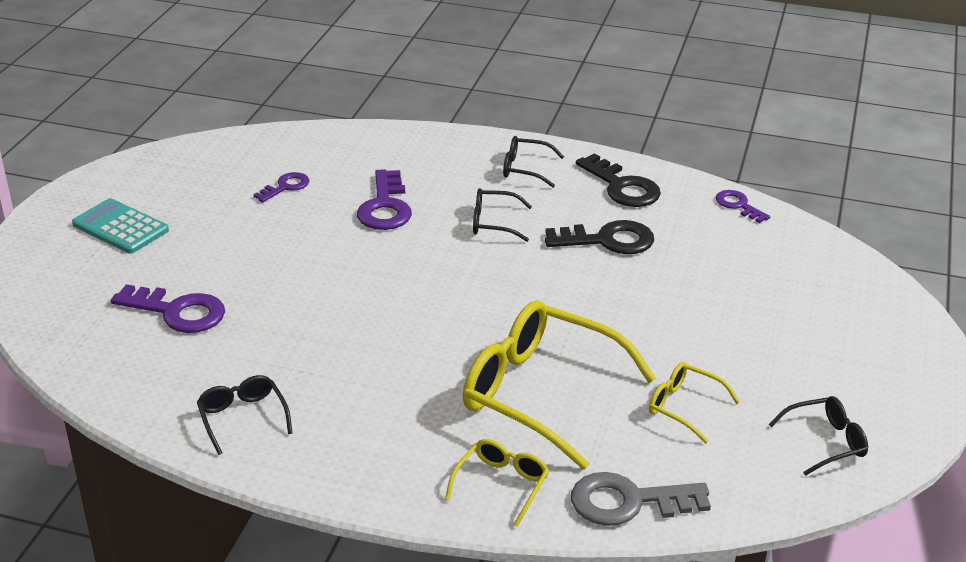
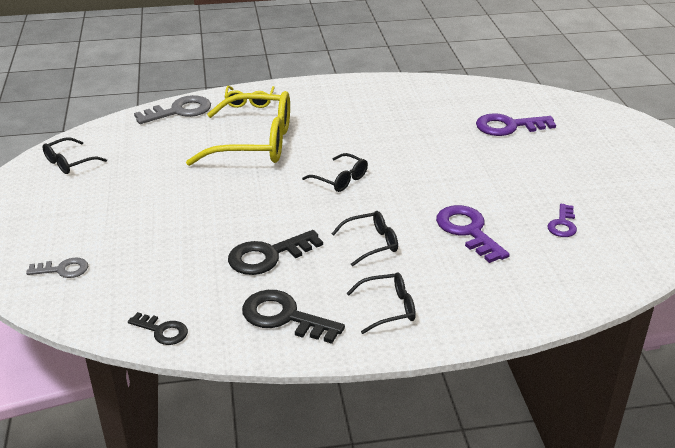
camera: 155 degrees right, 0 degrees up
(120, 227) = (622, 161): turquoise calculator -> none
(243, 418) = (406, 94): black glasses -> black glasses (340, 179)
(684, 407) = (163, 158): yellow glasses -> none
(738, 205) = (162, 331): purple key -> black key
(833, 287) = (63, 269): none -> grey key

